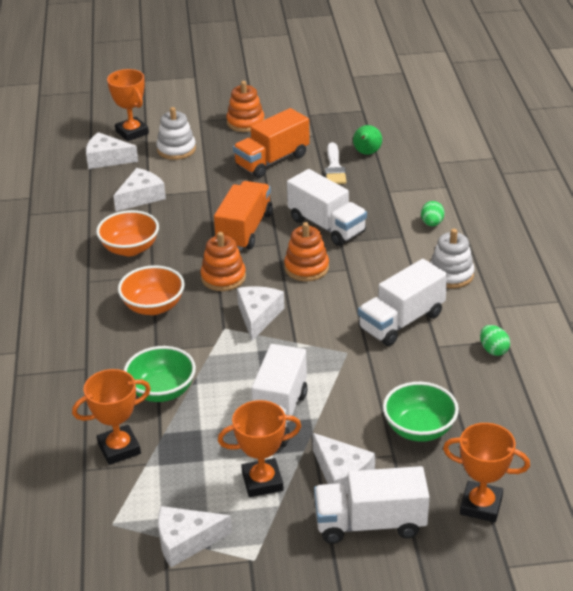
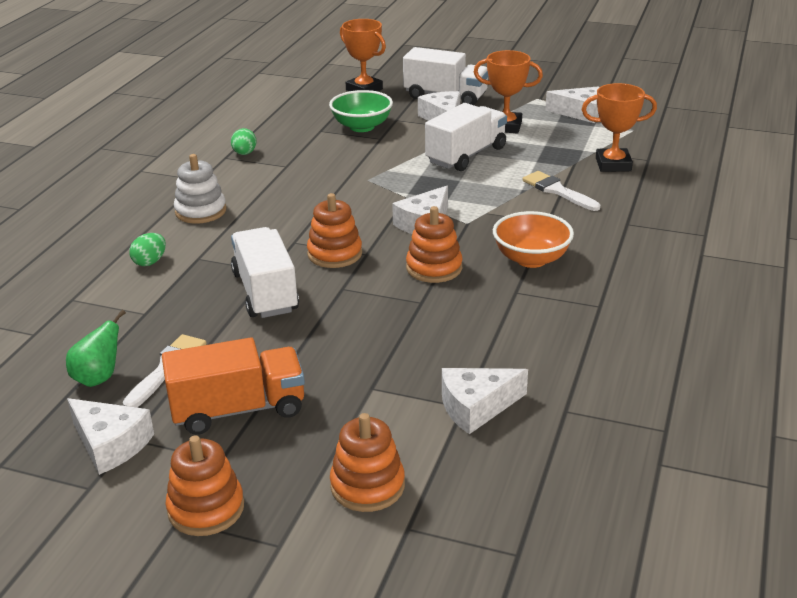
camera: 155 degrees left, 5 degrees down
(107, 159) = (499, 506): white cheese -> white cheese (110, 444)
(130, 249) = (529, 331): orange bowl -> none
(132, 132) = (423, 560): orange trophy -> none
(162, 391) = (557, 191): green bowl -> white brush
(176, 149) = (367, 486): white stacking toy -> orange stacking toy
(244, 230) = (367, 314): orange truck -> none
(401, 321) = (294, 188): white truck -> none

